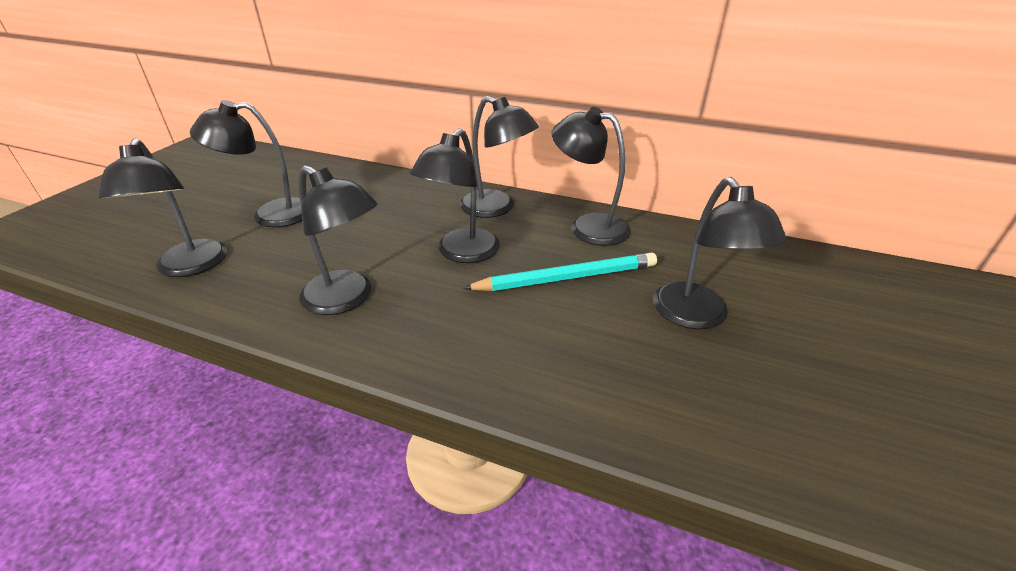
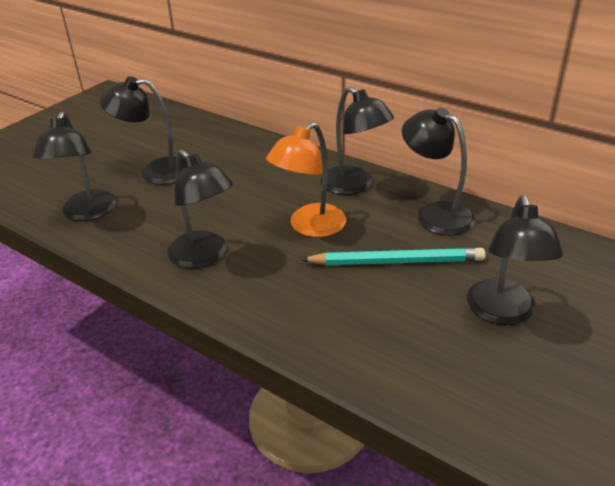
camera: 15 degrees right, 0 degrees up
(461, 253) = (309, 227): black lamp -> orange lamp

